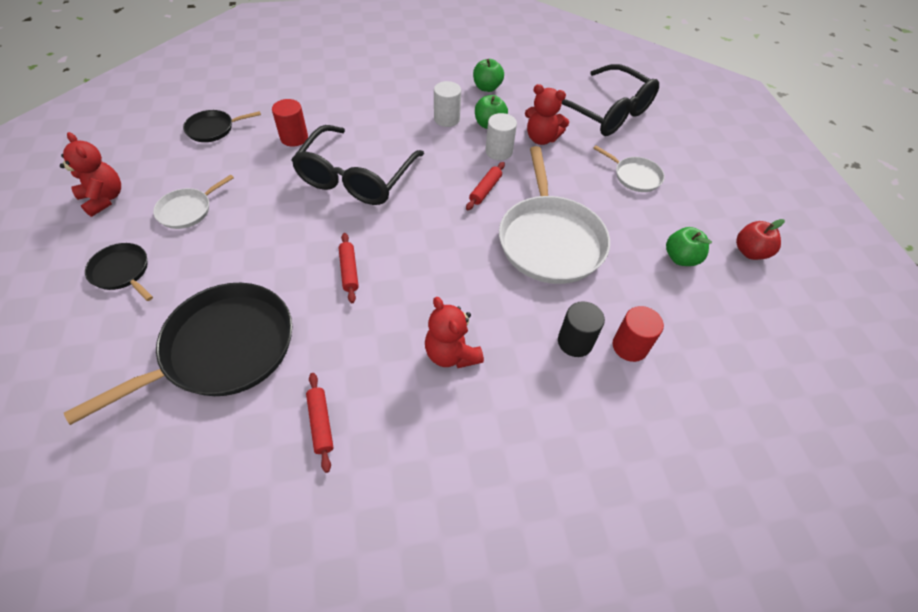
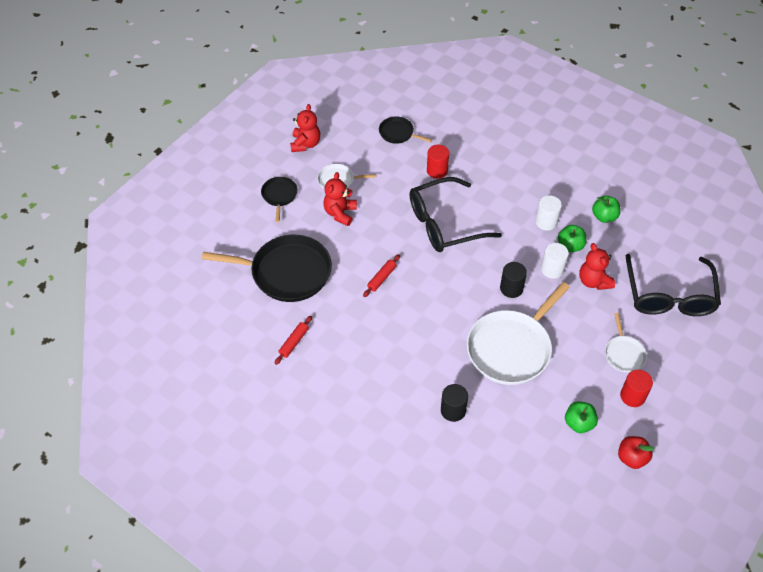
camera: 50 degrees right, 0 degrees up
(451, 354) = (384, 362): red teddy bear -> red teddy bear (340, 213)
(485, 190) = (511, 288): red rolling pin -> black cylinder
(630, 346) = (479, 438): red cylinder -> red cylinder (632, 396)

